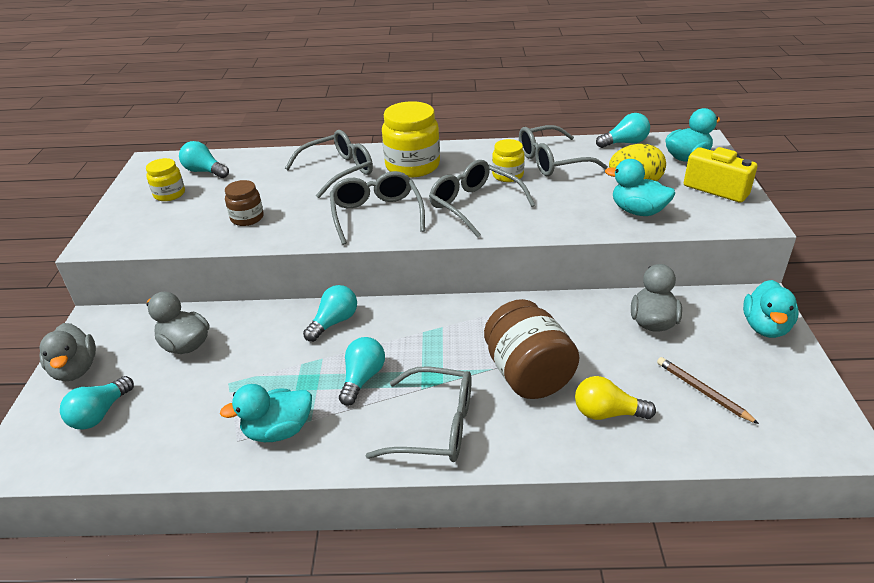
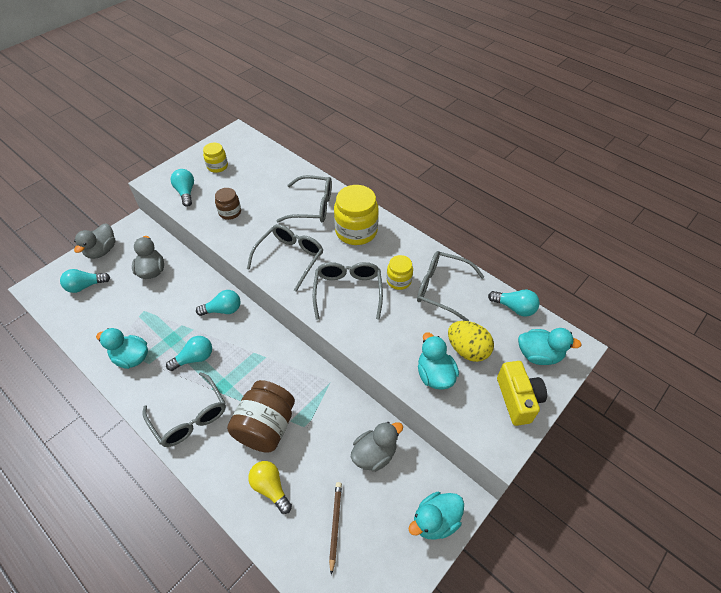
camera: 40 degrees right, 15 degrees up
(204, 171) = (251, 159): turquoise light bulb -> turquoise light bulb (186, 192)

